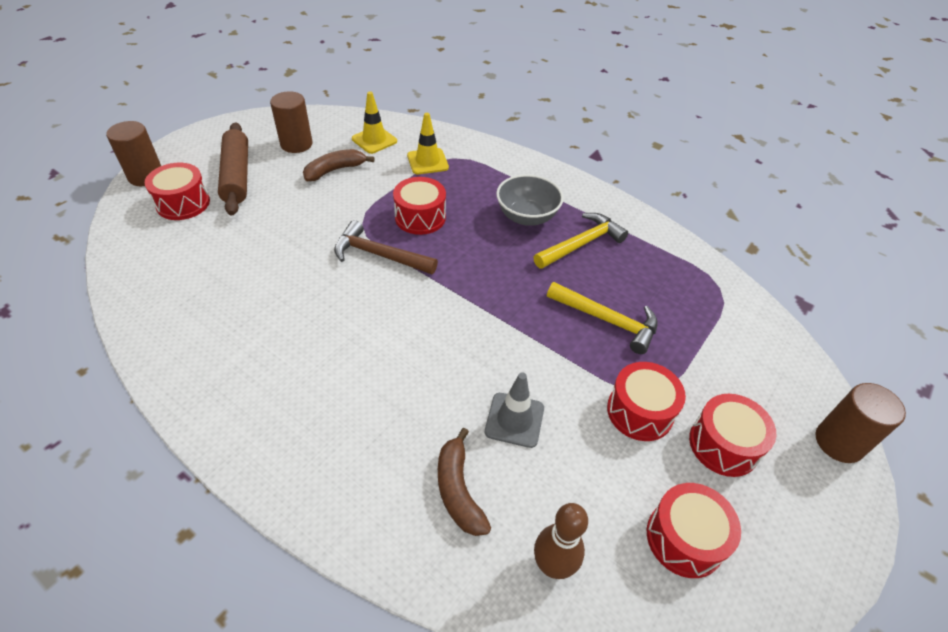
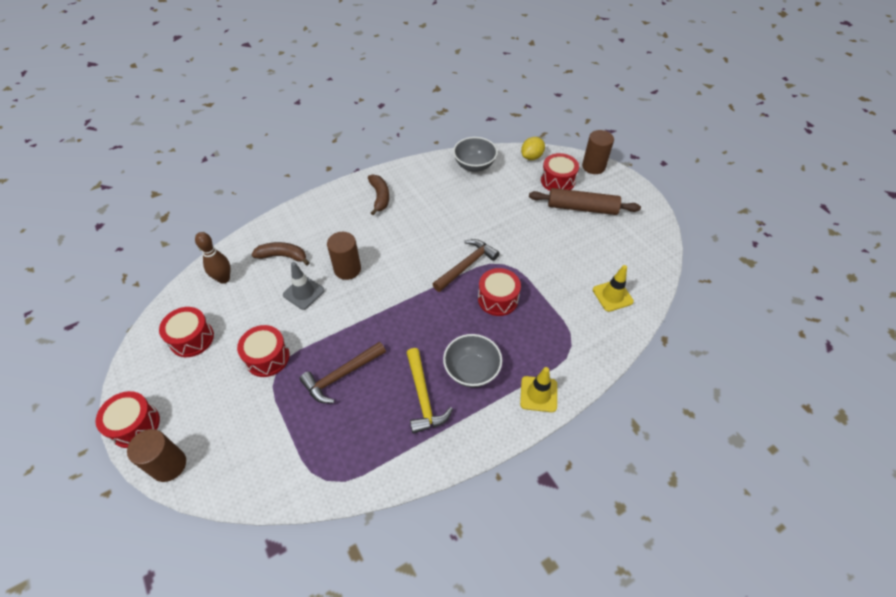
camera: 115 degrees right, 5 degrees up
(127, 237) = (531, 157): none -> yellow lemon
(155, 297) = (474, 165): none -> grey bowl
(296, 144) = (617, 245): brown cylinder -> brown cylinder (347, 269)
(335, 170) = (574, 261): brown banana -> brown banana (380, 197)
(427, 161) = (570, 324): yellow traffic cone -> yellow traffic cone (538, 394)
(607, 320) = (341, 375): yellow hammer -> brown hammer
(723, 445) = (218, 391): red drum -> red drum (135, 425)

